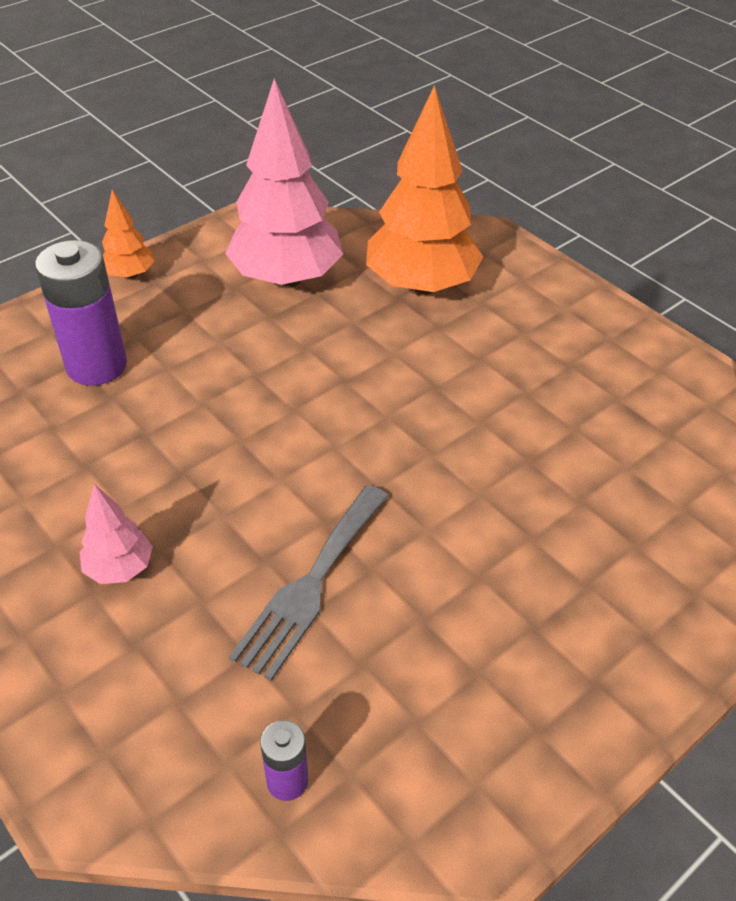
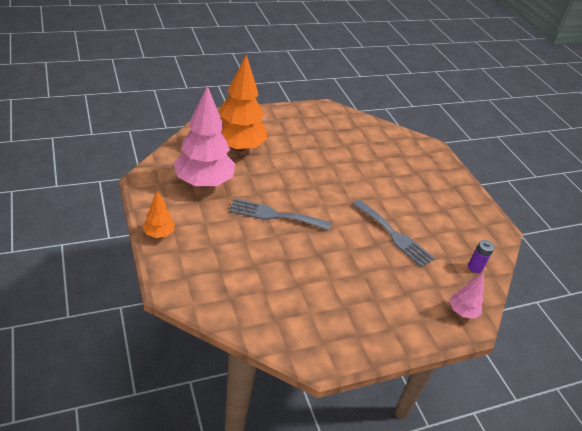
camera: 75 degrees left, 5 degrees down
(97, 365) = (228, 264): purple battery -> none
(120, 568) = (366, 287): pink tree -> pink tree (462, 312)
(257, 385) = (275, 215): none -> grey fork

